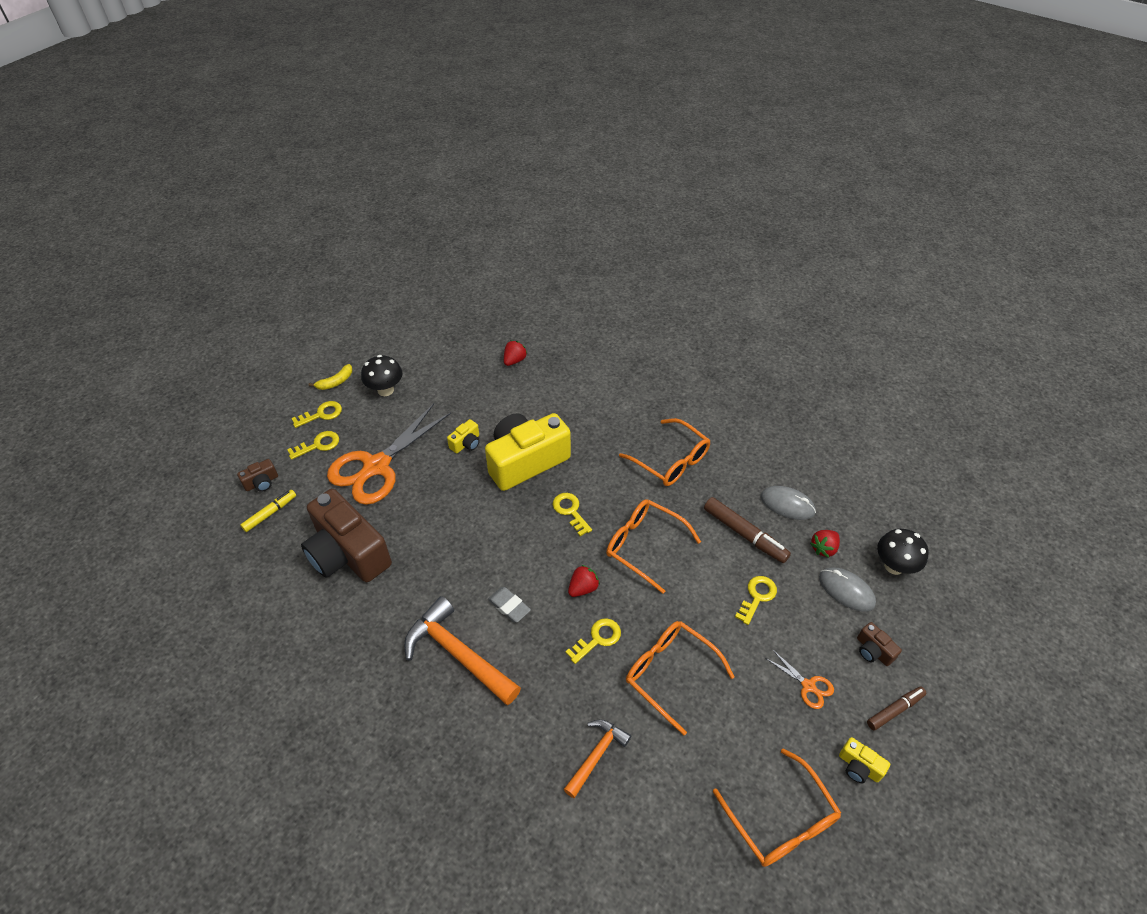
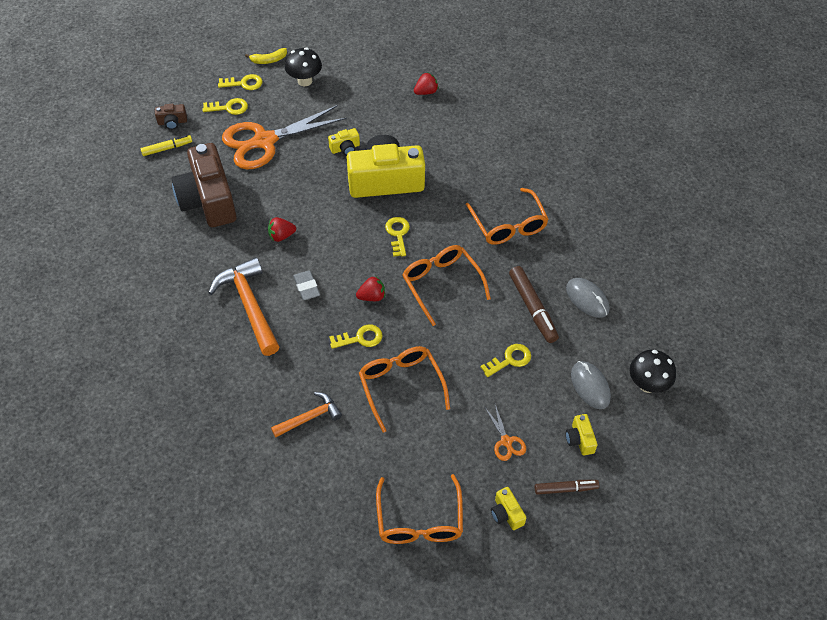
camera: 25 degrees right, 5 degrees up
(823, 548) = (594, 346): red strawberry -> red strawberry (281, 236)
(873, 651) = (579, 439): brown camera -> yellow camera

